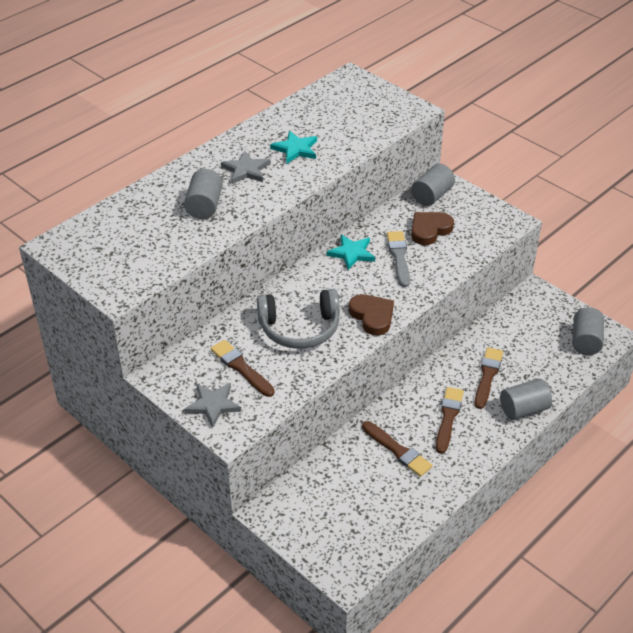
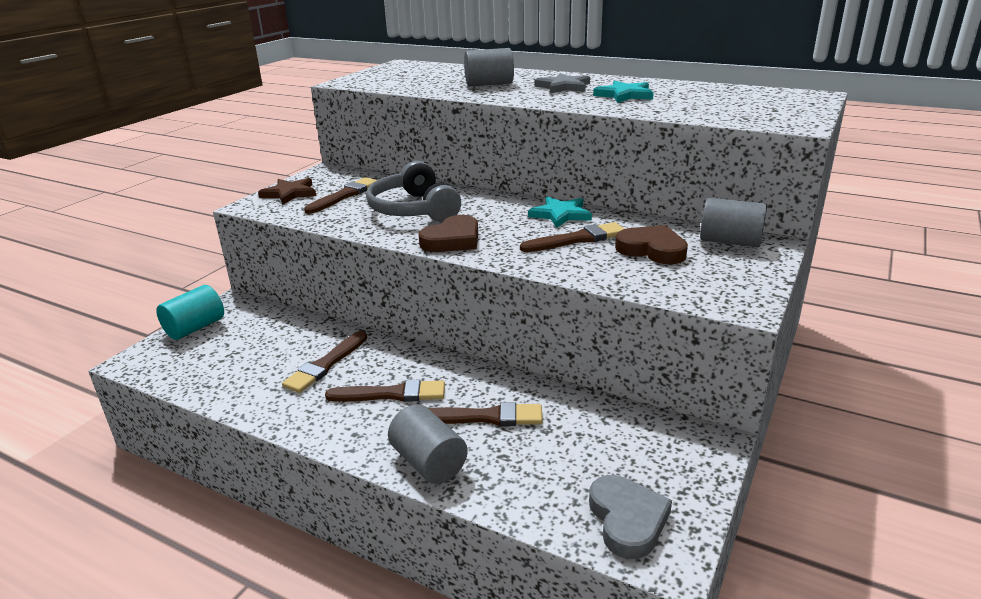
camera: 75 degrees right, 15 degrees down
(213, 405) = (290, 193): grey star -> brown star
(304, 537) = (195, 328): none -> turquoise cylinder
(399, 257) = (577, 239): grey brush -> brown brush
(585, 341) = (627, 520): grey cylinder -> grey heart

